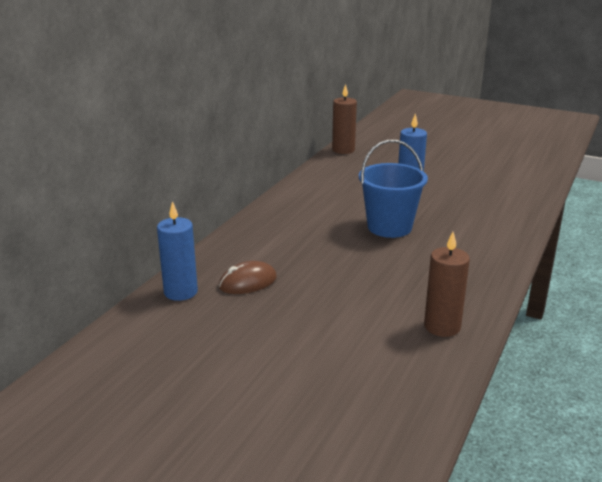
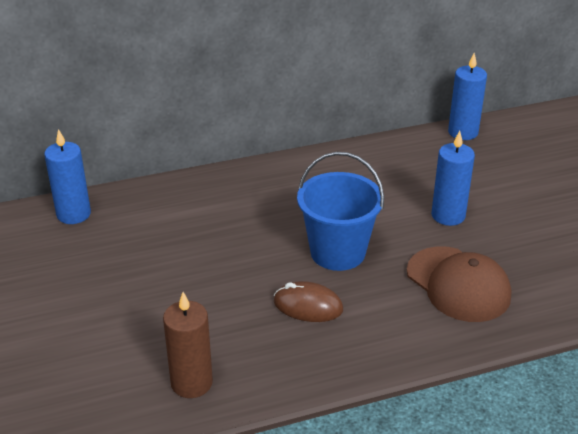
camera: 45 degrees right, 10 degrees up
(248, 282) = (129, 236): brown mouse -> brown mouse (308, 306)
(343, 150) = (463, 132): brown candle -> blue candle
(473, 211) = (458, 284): none -> brown cap

